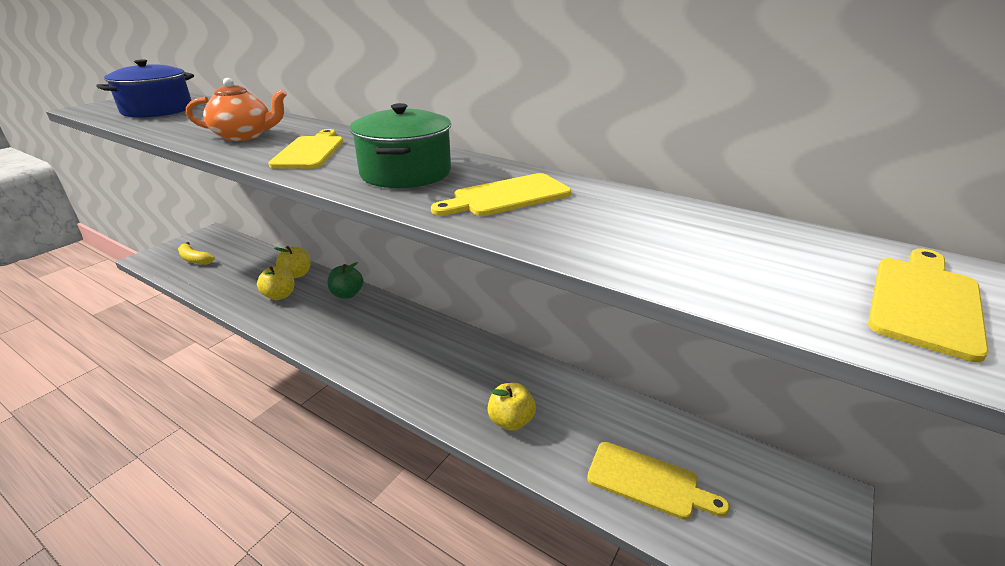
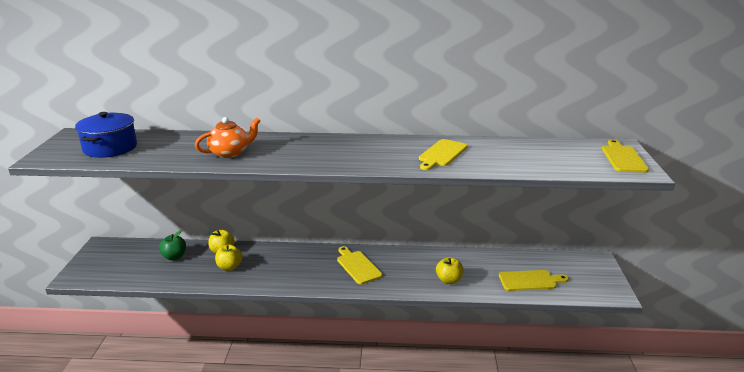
camera: 30 degrees left, 5 degrees down
(195, 259) = (120, 266): yellow banana -> none
(310, 151) = (296, 153): yellow cutting board -> yellow cutting board (357, 266)
(347, 294) = (277, 252): green apple -> green apple (174, 257)
(406, 173) = (374, 153): green pot -> none

